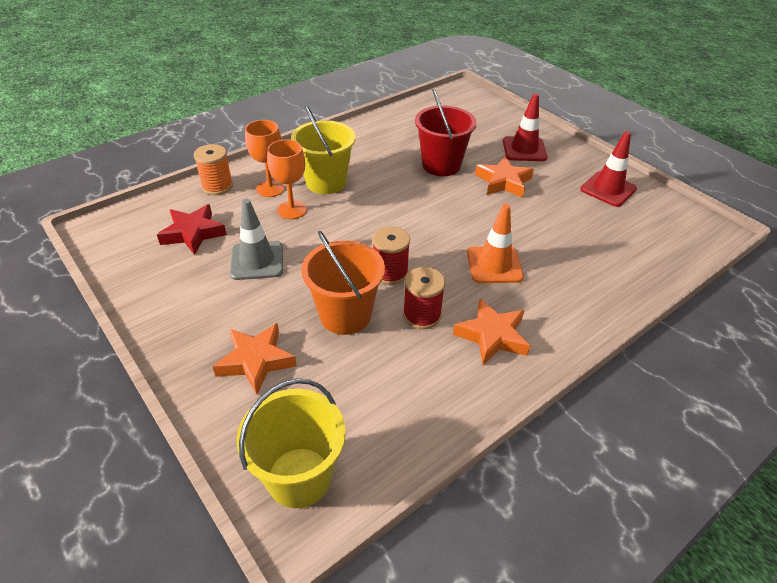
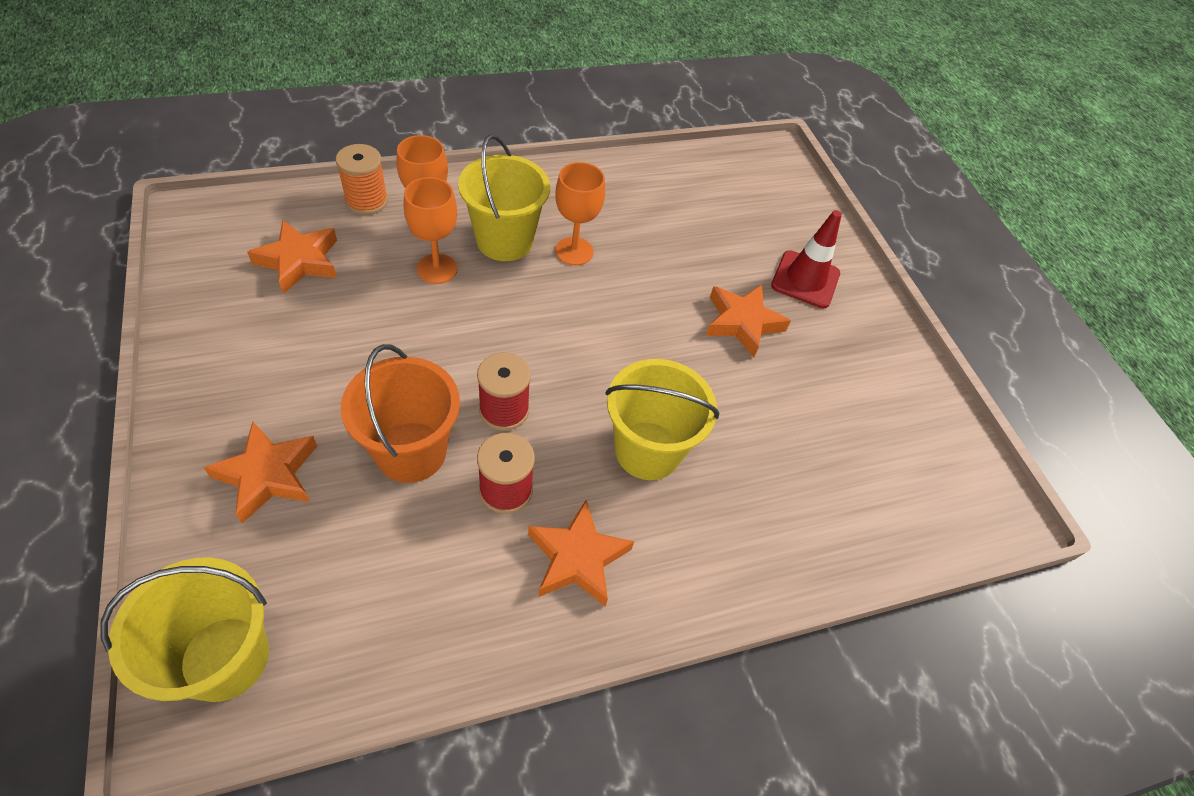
camera: 15 degrees right, 10 degrees up
(193, 233) = (299, 261): red star -> orange star
(257, 261) = (351, 330): grey traffic cone -> none
(375, 175) = (574, 251): none -> orange goblet
(441, 165) = (672, 266): red bucket -> none
(494, 265) = (647, 450): orange traffic cone -> yellow bucket
(608, 189) = (886, 388): red traffic cone -> none

